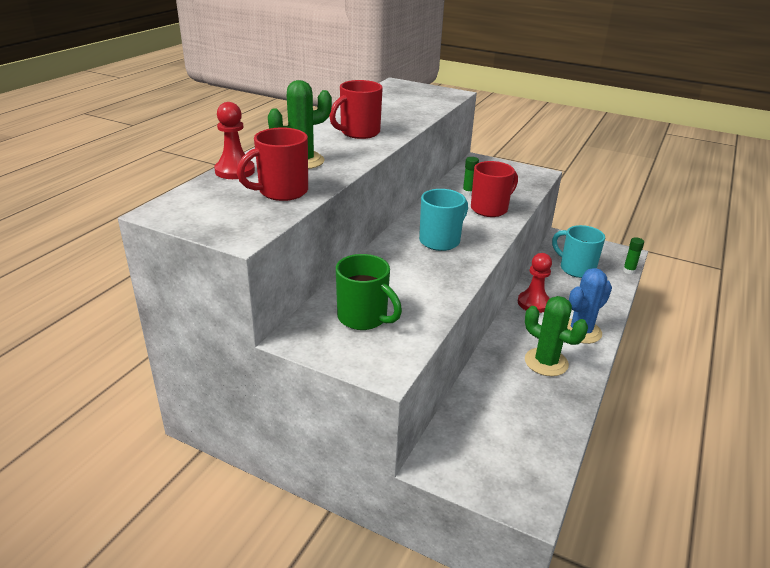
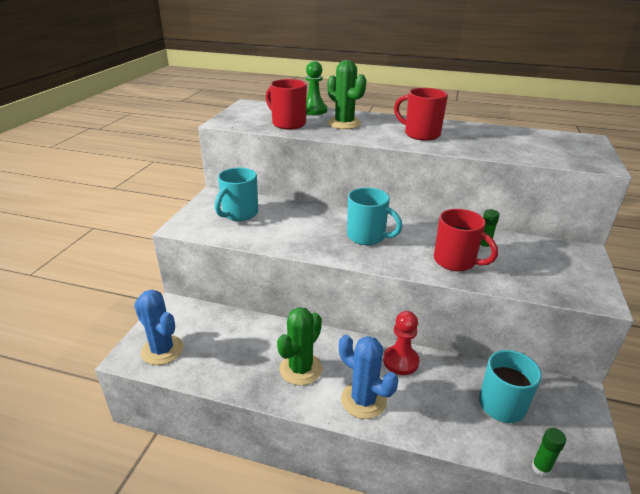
camera: 80 degrees right, 0 degrees up
(235, 171) = (313, 110): red pawn -> green pawn
(364, 318) = (239, 214): green mug -> turquoise mug
(520, 472) = (162, 350): none -> blue cactus

